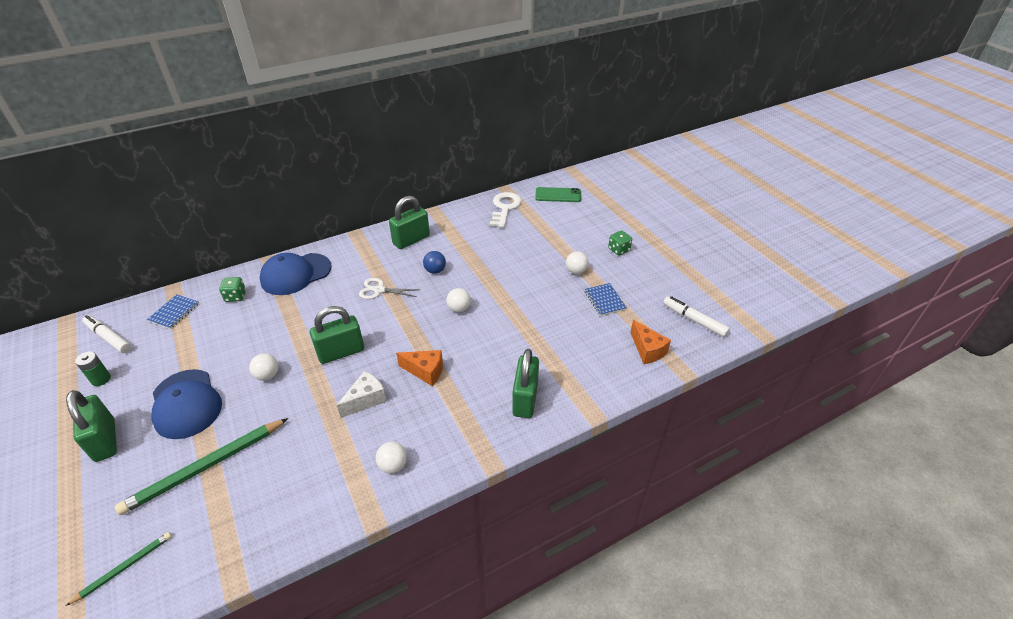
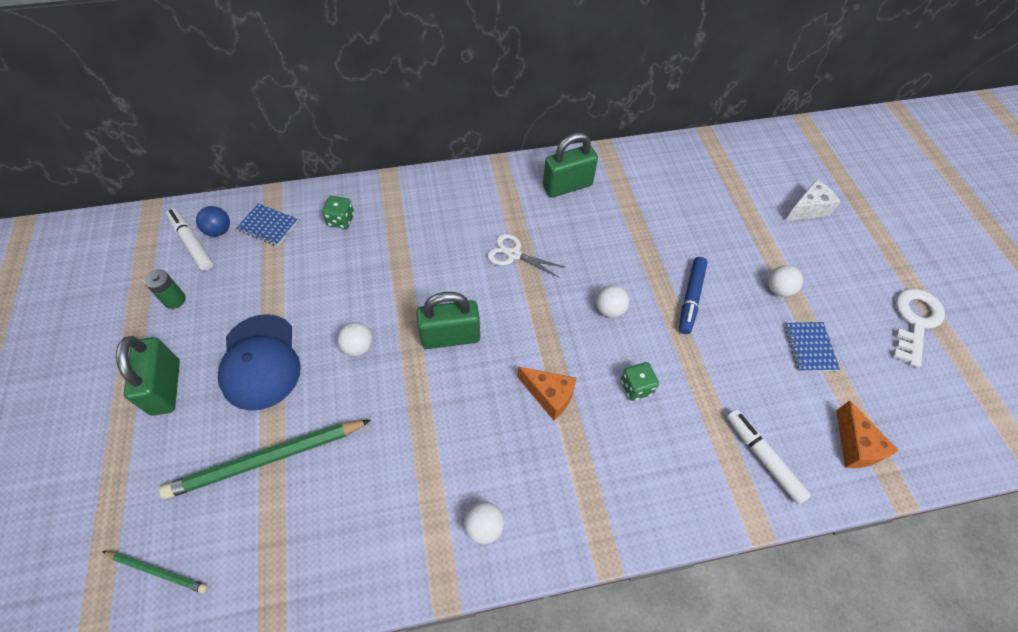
camera: 15 degrees right, 15 degrees up
(124, 568) = (158, 571): green pencil -> green pencil turned 45 degrees clockwise
(174, 312) = (268, 225): blue notebook -> blue notebook turned 75 degrees clockwise
(296, 274) = (416, 204): blue cap -> none
(366, 400) = (468, 418): white cheese -> white cheese (808, 209)
(435, 270) = (589, 242): blue ball -> blue ball (219, 231)
(505, 208) = (700, 163): white key -> white key (915, 321)
(516, 289) = (690, 298): none -> blue marker
(525, 399) = (670, 476): green padlock -> none
(558, 195) = (777, 158): green phone -> none
(619, 250) = (846, 269): green dice -> green dice (636, 387)
(694, 320) = (934, 415): white marker -> white marker (763, 458)

